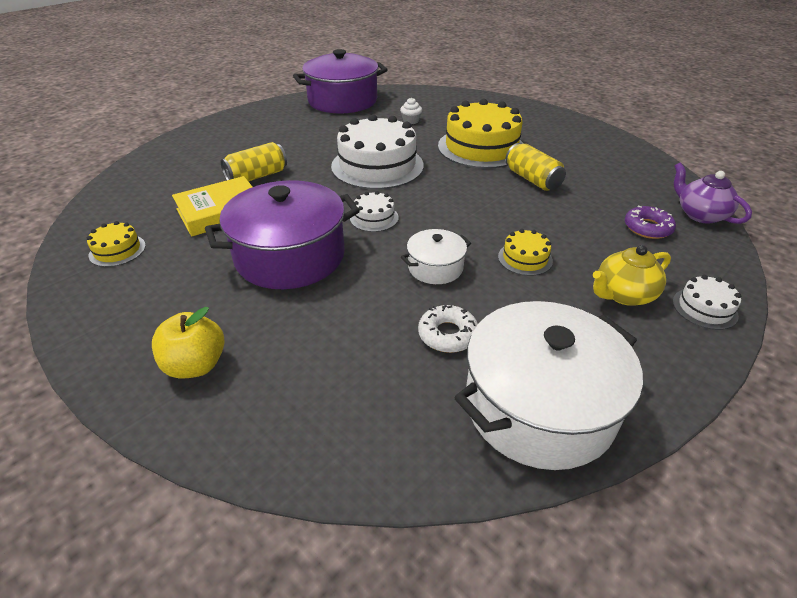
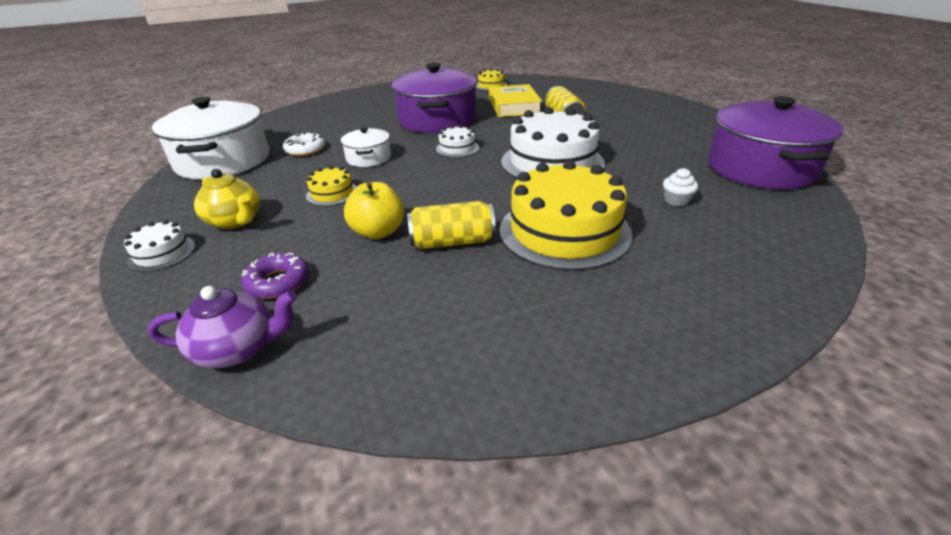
camera: 115 degrees right, 5 degrees down
(196, 365) = (372, 99): yellow apple -> yellow apple (378, 232)
(623, 294) = (235, 221): yellow teapot -> yellow teapot turned 135 degrees clockwise

